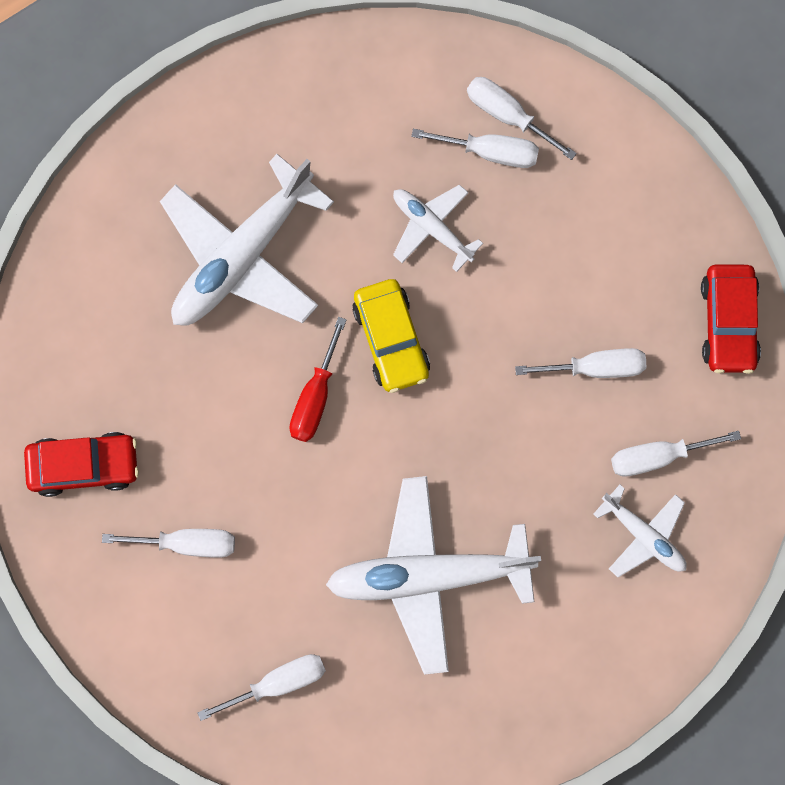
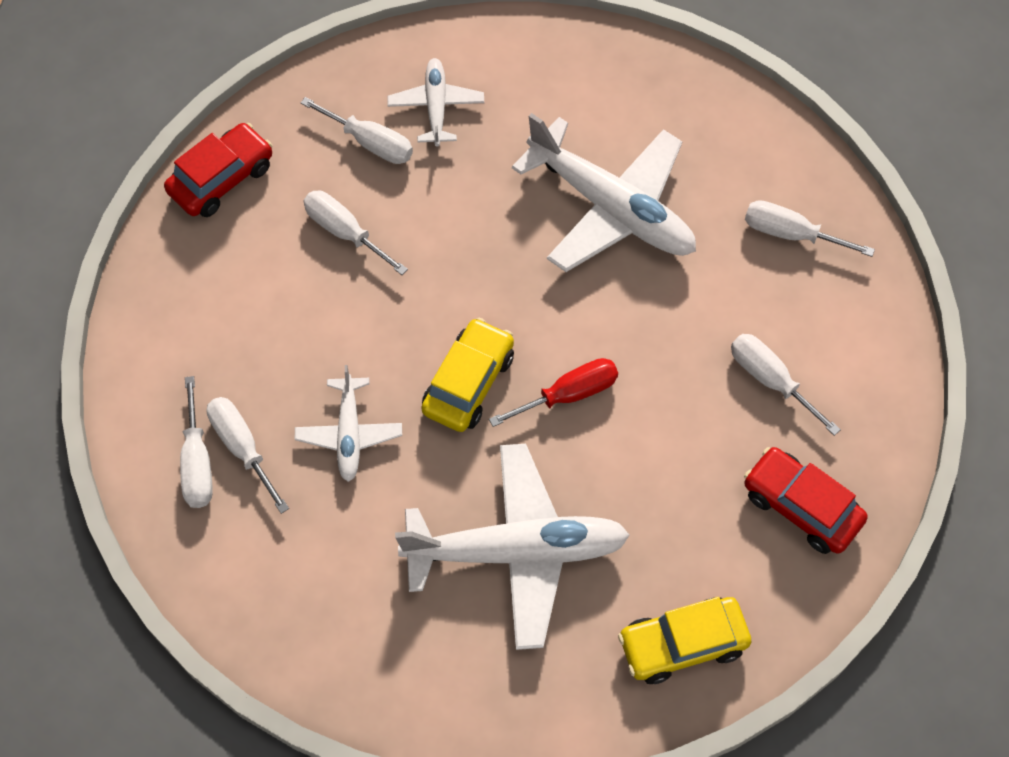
camera: 135 degrees left, 15 degrees down
(79, 296) = (682, 644): none -> yellow car

